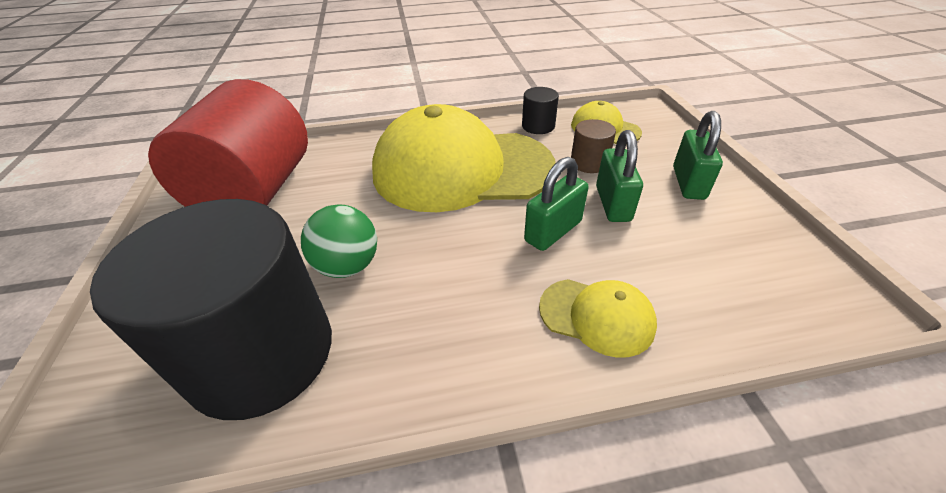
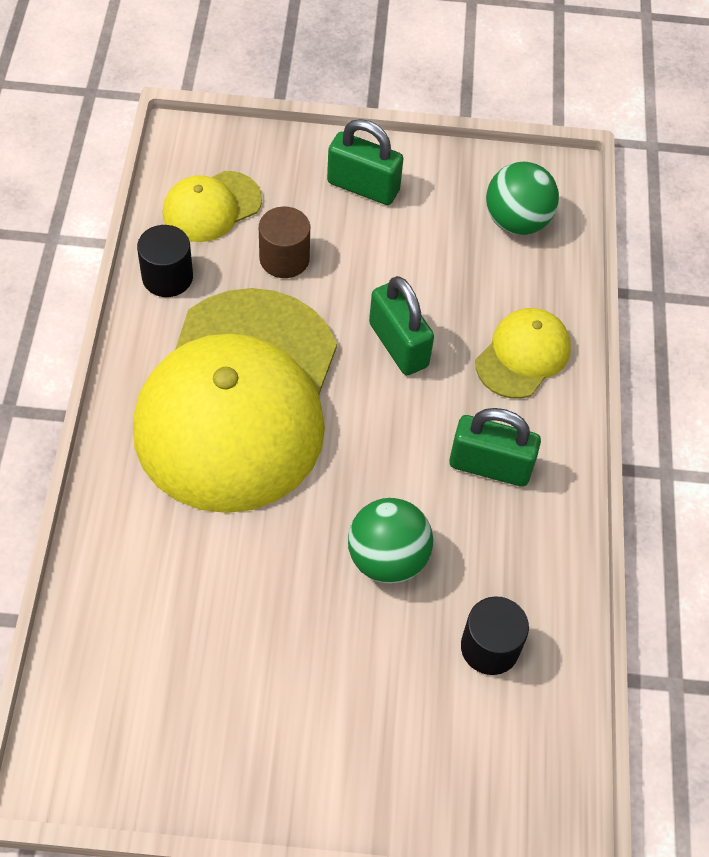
camera: 80 degrees left, 15 degrees up
(256, 192) = (187, 670): red cylinder -> none
(262, 353) = (490, 647): black cylinder -> black cylinder, size x0.41
(613, 203) = (372, 271): green padlock -> green padlock (490, 466)
(752, 280) = (516, 221): none -> green ball

